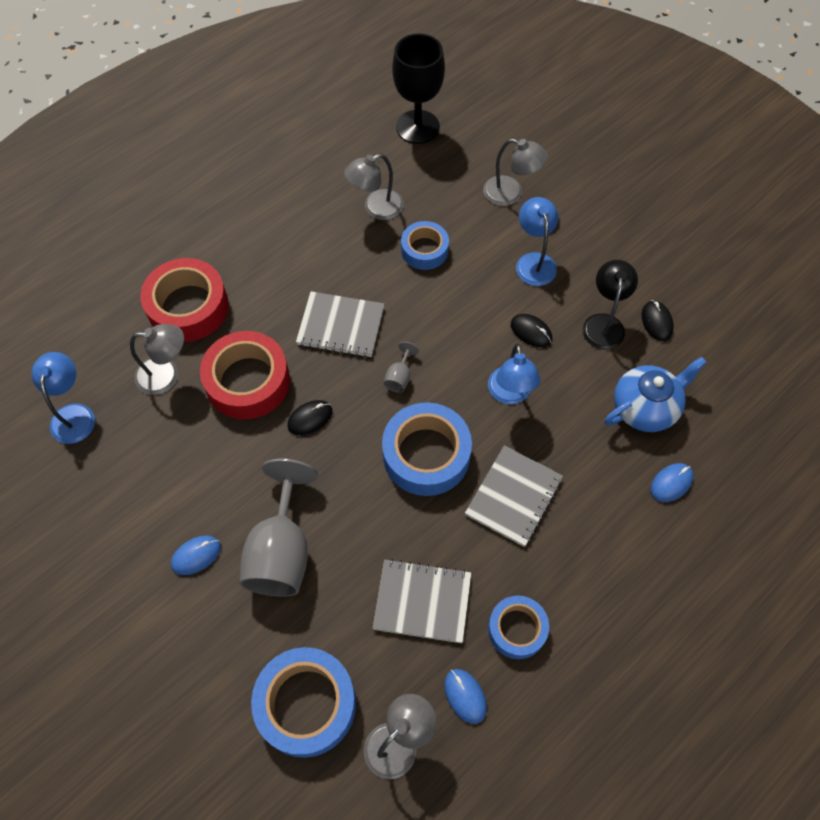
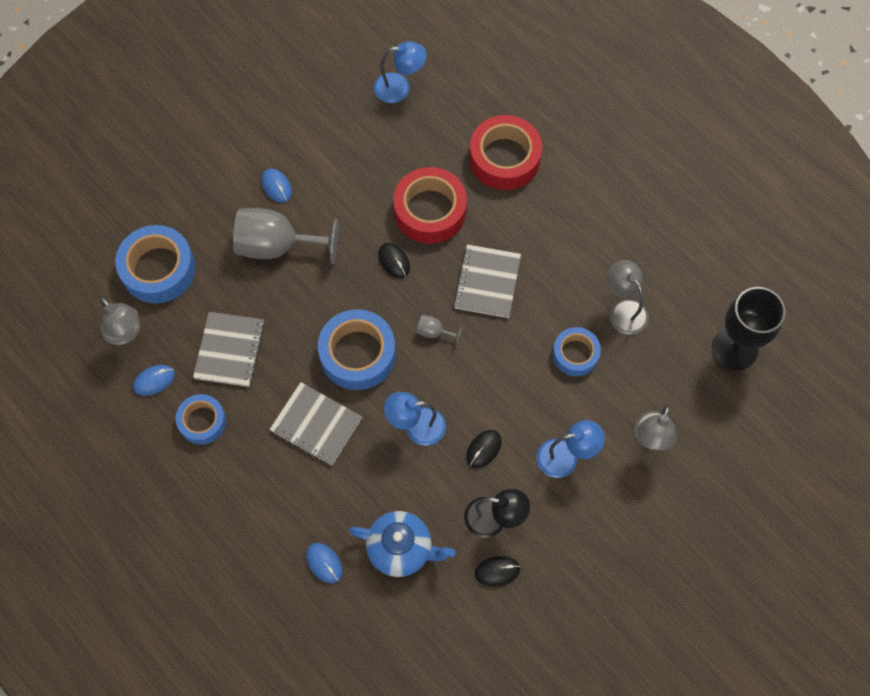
camera: 90 degrees right, 5 degrees up
(166, 375) = (436, 149): grey lamp -> none
(645, 408) = (401, 548): blue teapot -> blue teapot turned 45 degrees counterclockwise

